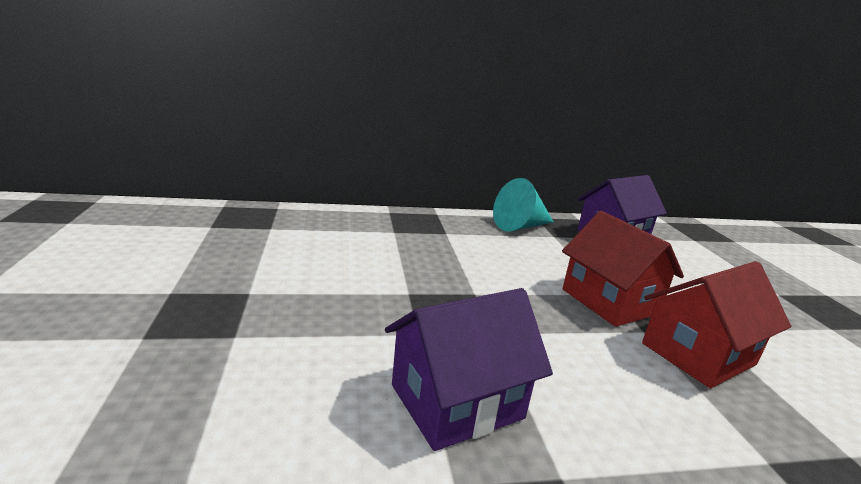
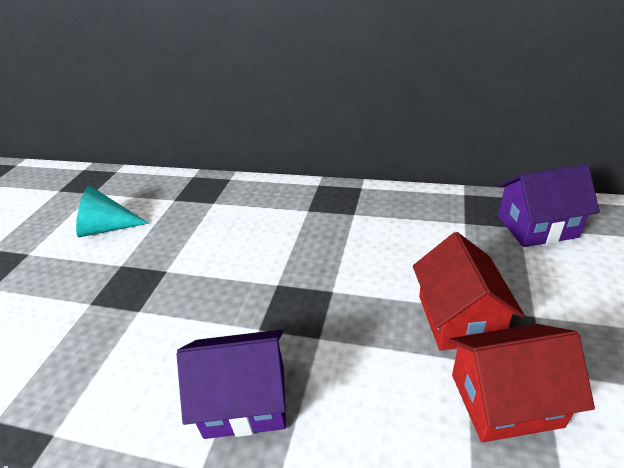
camera: 30 degrees right, 15 degrees up
(520, 226) = (436, 207): turquoise cone -> turquoise cone (107, 228)

